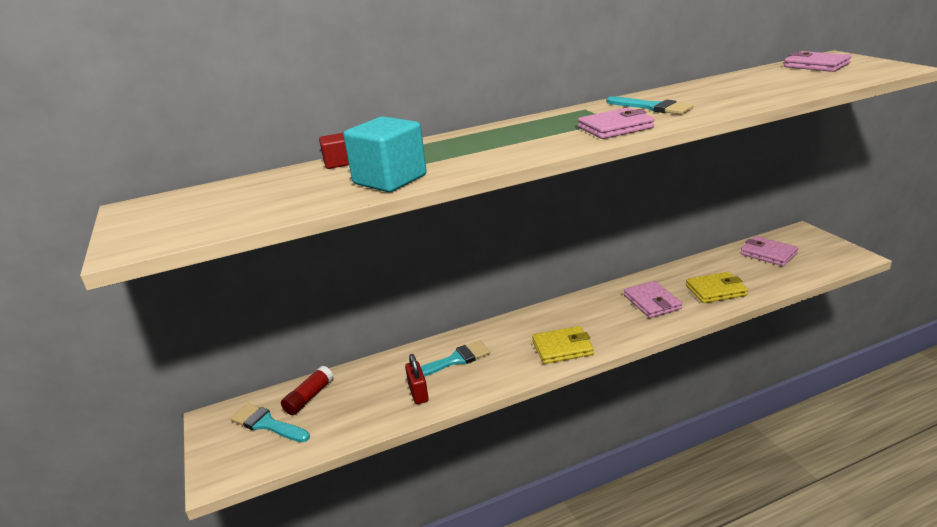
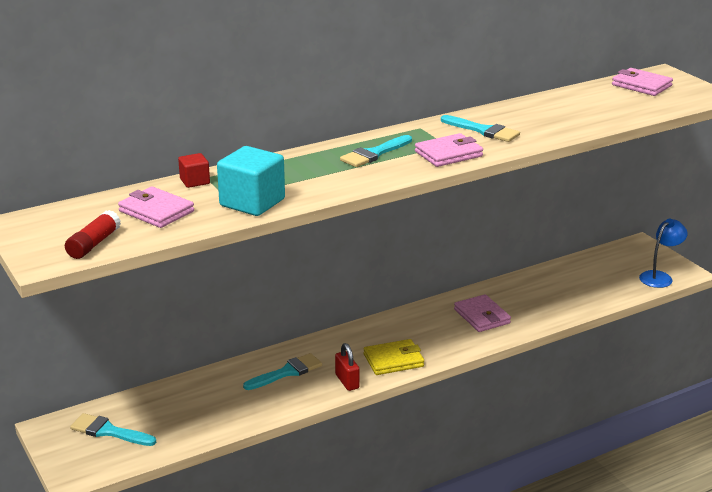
camera: 10 degrees left, 0 degrees up
(309, 397) = (144, 407): red glue stick -> red glue stick (94, 244)
(418, 393) = (255, 402): red padlock -> red padlock (347, 381)
(534, 131) = (374, 154): none -> turquoise brush
(715, 290) = (545, 305): yellow wallet -> none
(768, 254) = (601, 267): pink wallet -> pink wallet (156, 211)
(830, 261) = (660, 277): none -> blue lamp

